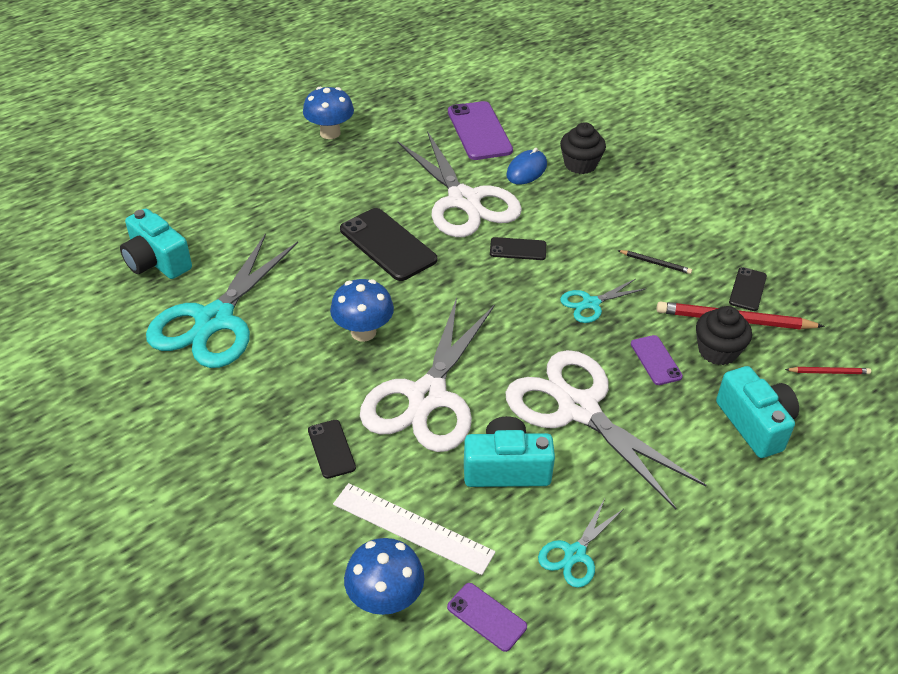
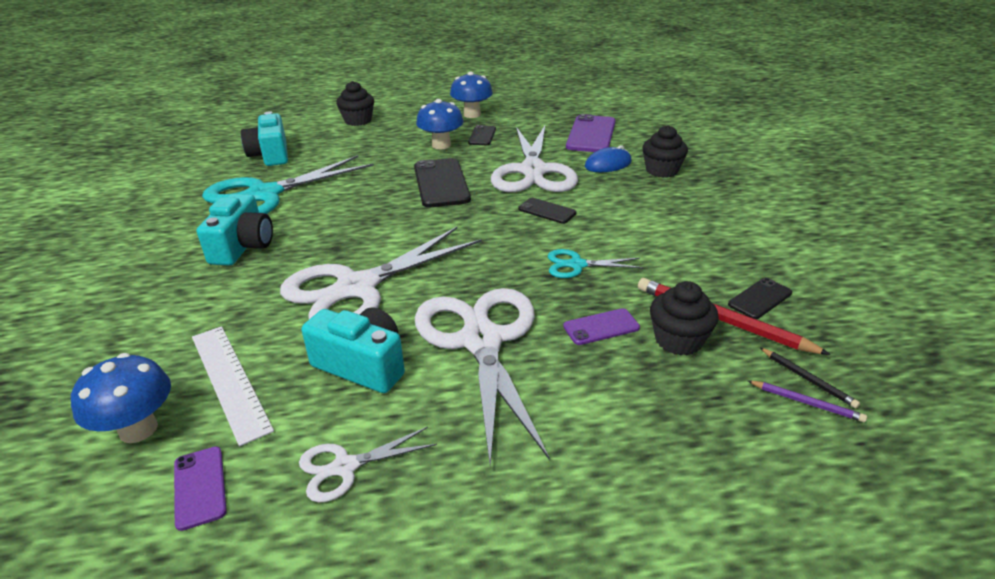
camera: 30 degrees right, 10 degrees down
(206, 178) = (358, 121): none -> black cupcake
(331, 449) = (240, 298): black phone -> black phone (482, 136)
(363, 332) = (358, 230): blue mushroom -> blue mushroom (441, 145)
(575, 554) = (345, 467): turquoise scissors -> white scissors
(655, 263) = (672, 252): black pencil -> black pencil (807, 379)
(656, 360) = (601, 327): purple phone -> purple phone turned 60 degrees clockwise
(755, 424) = (666, 421): turquoise camera -> turquoise camera (243, 247)
(828, 372) = (806, 403): red pencil -> purple pencil

